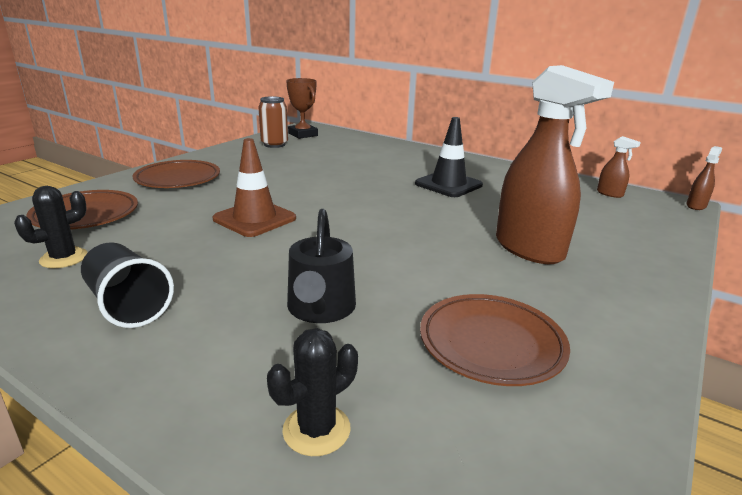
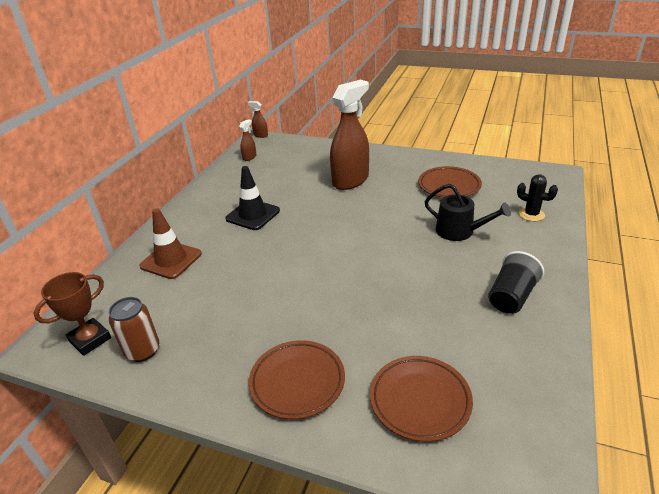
camera: 100 degrees left, 10 degrees up
(64, 258) = (491, 361): black cactus -> none
(254, 219) = (367, 290): brown traffic cone -> brown traffic cone (171, 260)
(320, 309) = (459, 231): black watering can -> black watering can turned 45 degrees clockwise

